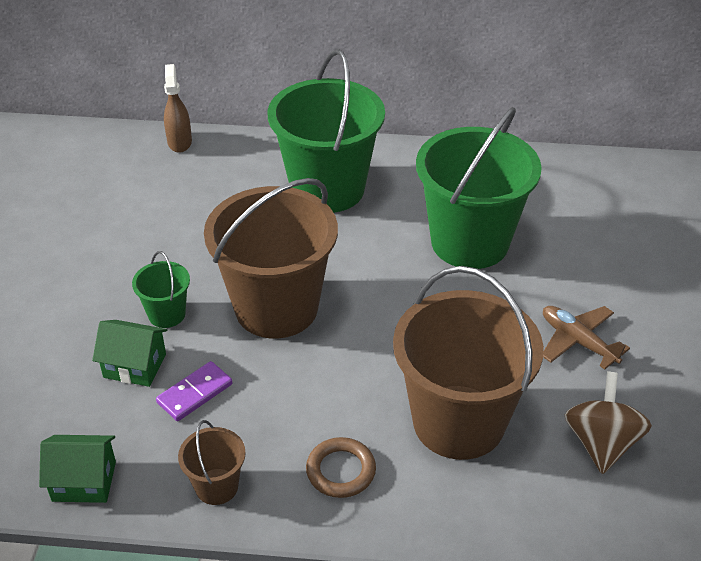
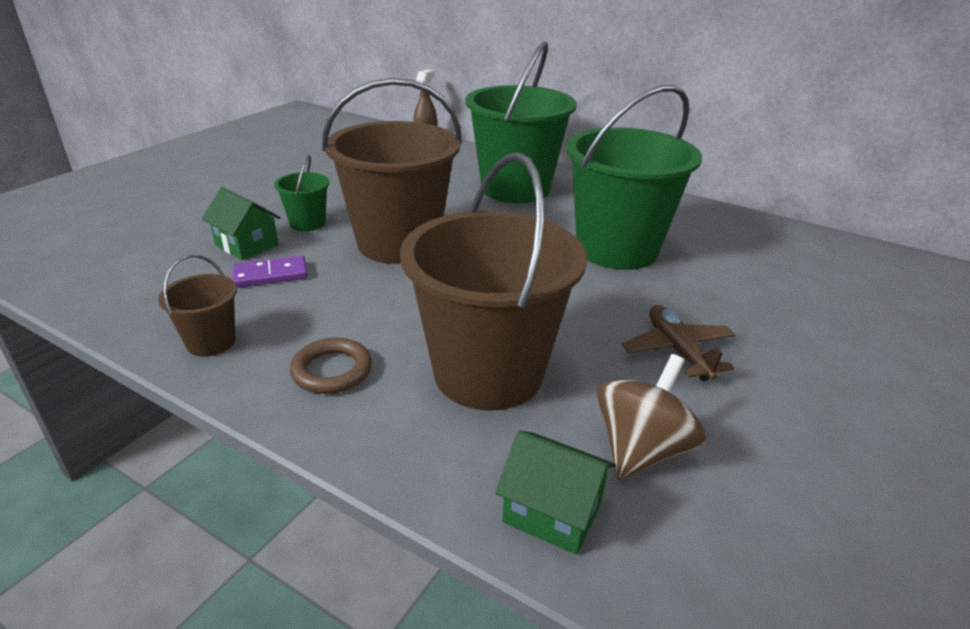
camera: 25 degrees right, 10 degrees down
(84, 481) = (116, 301): green house -> green house (552, 512)

